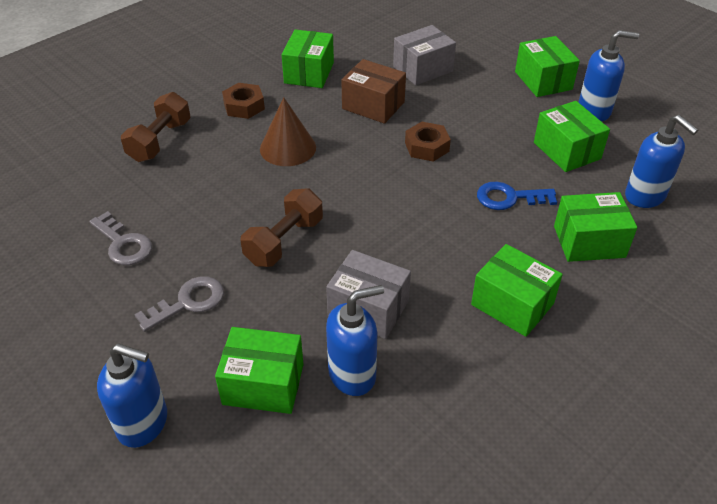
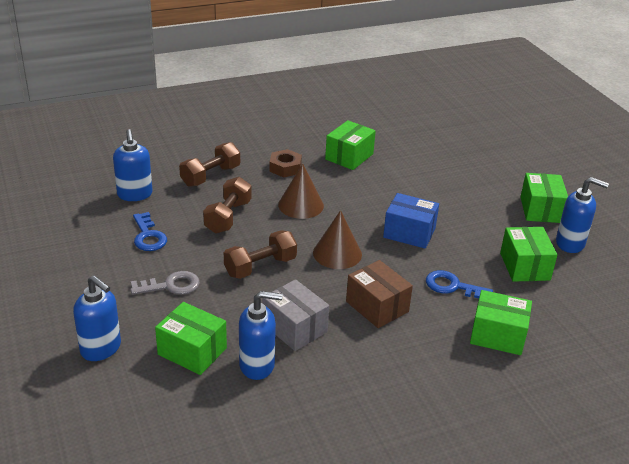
camera: 20 degrees right, 10 degrees down
(123, 244) = (148, 236): grey key -> blue key
(210, 188) = (228, 217): none -> brown dumbbell
(363, 196) = (337, 253): none -> brown cone
(373, 105) = (385, 192): brown box -> brown box (377, 306)
(423, 69) = (443, 176): grey box -> none
(427, 147) = (409, 233): brown nut -> blue box
(512, 304) = (405, 358): green box -> none
(645, 196) = (570, 317): blue soap dispenser -> blue soap dispenser (135, 194)

